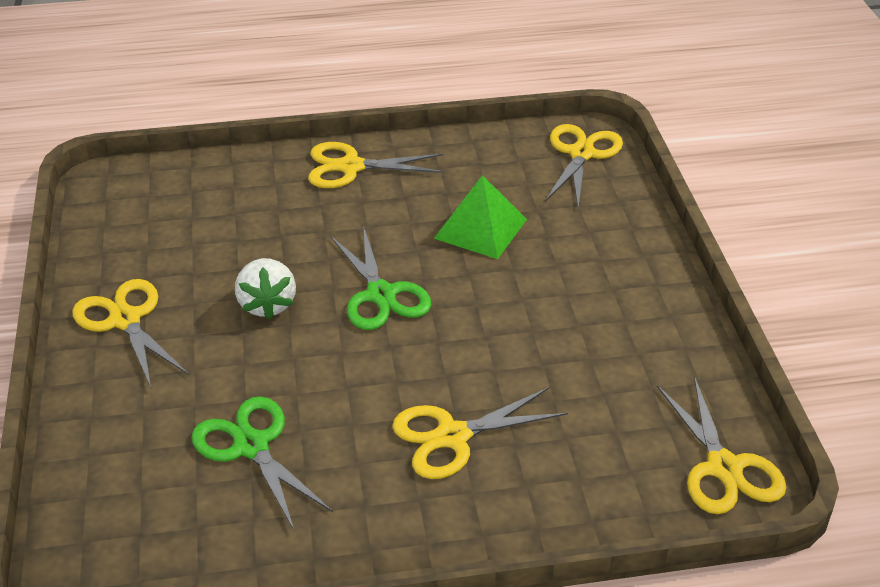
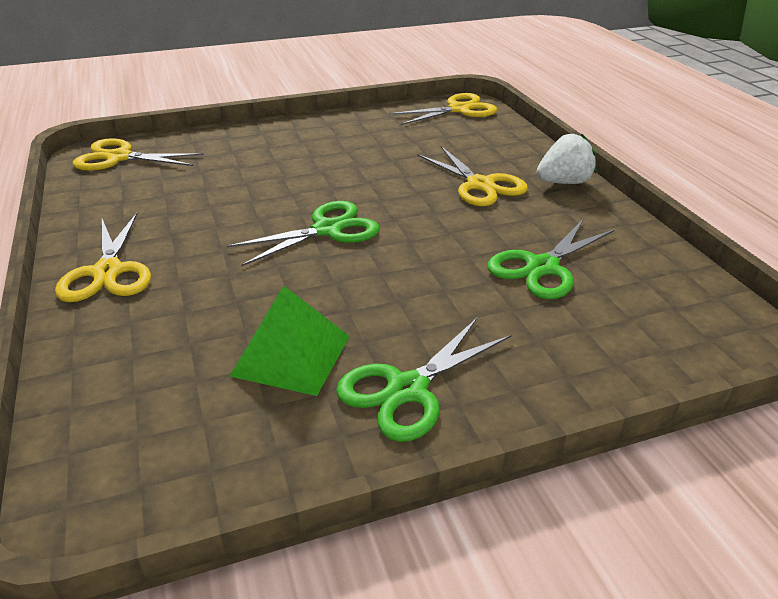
camera: 100 degrees left, 5 degrees down
(125, 320) = (407, 389): yellow scissors -> green scissors
(267, 304) = (355, 290): white strawberry -> white strawberry (563, 182)
(480, 228) = (227, 193): green pyramid -> green pyramid (291, 355)

